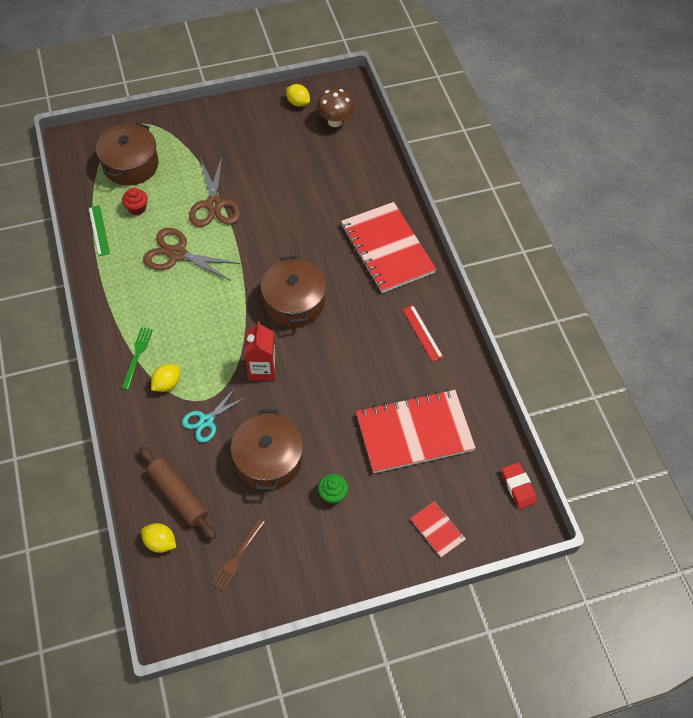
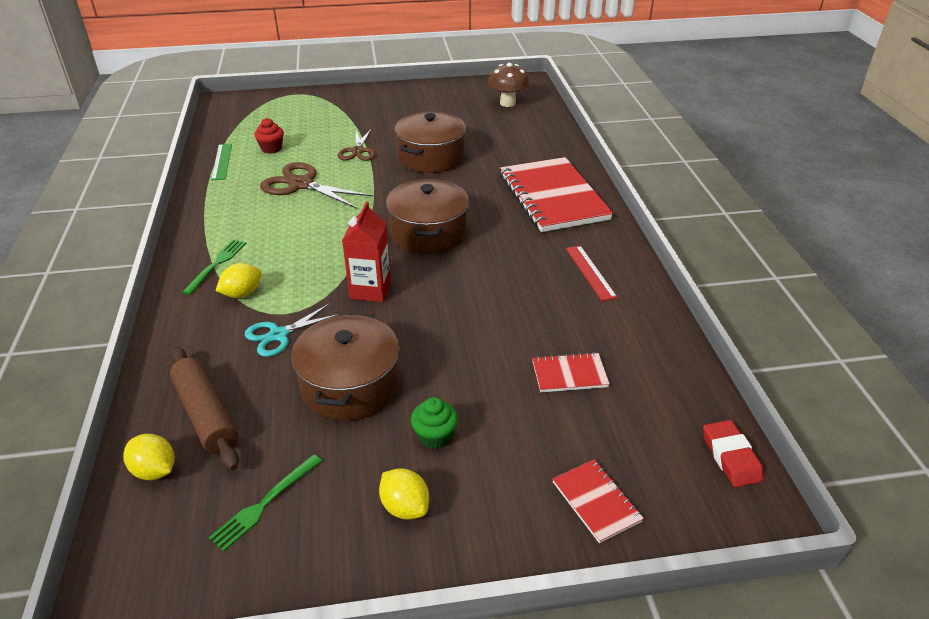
camera: 10 degrees right, 20 degrees down
(131, 165) = (278, 119): brown pot -> brown pot (431, 157)
(214, 204) = (358, 151): brown scissors -> brown scissors, size x0.64
(238, 556) = (265, 503): brown fork -> green fork
(298, 103) = (470, 89): yellow lemon -> yellow lemon (405, 507)
(414, 433) = (569, 374): red notebook -> red notebook, size x0.45

